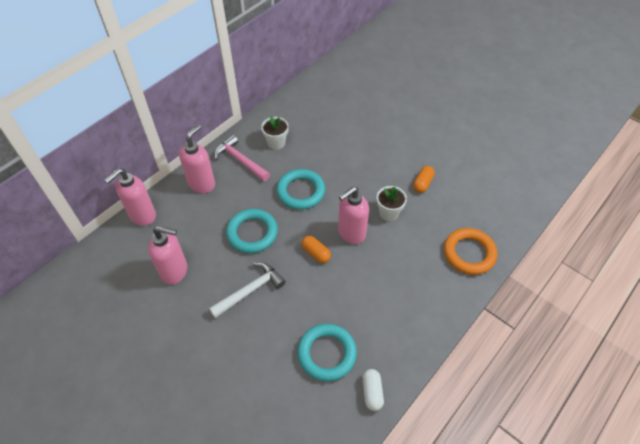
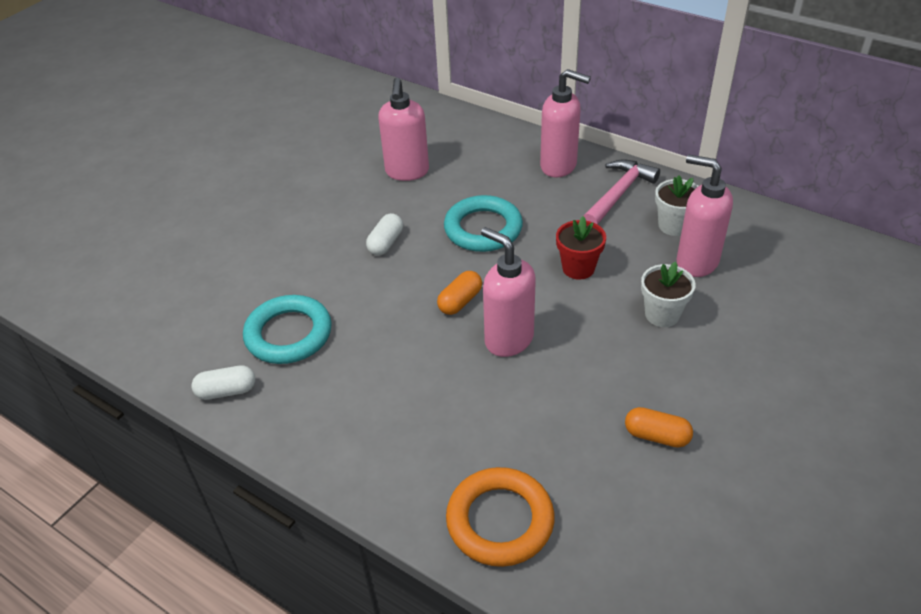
camera: 85 degrees right, 10 degrees down
(142, 216) = (488, 128): pink soap dispenser -> pink soap dispenser (696, 262)
(250, 290) = (386, 243): white hammer -> white capsule
(300, 191) = (578, 268): turquoise ring -> red flower pot
(388, 213) = (566, 387): white flower pot -> white flower pot (662, 314)

